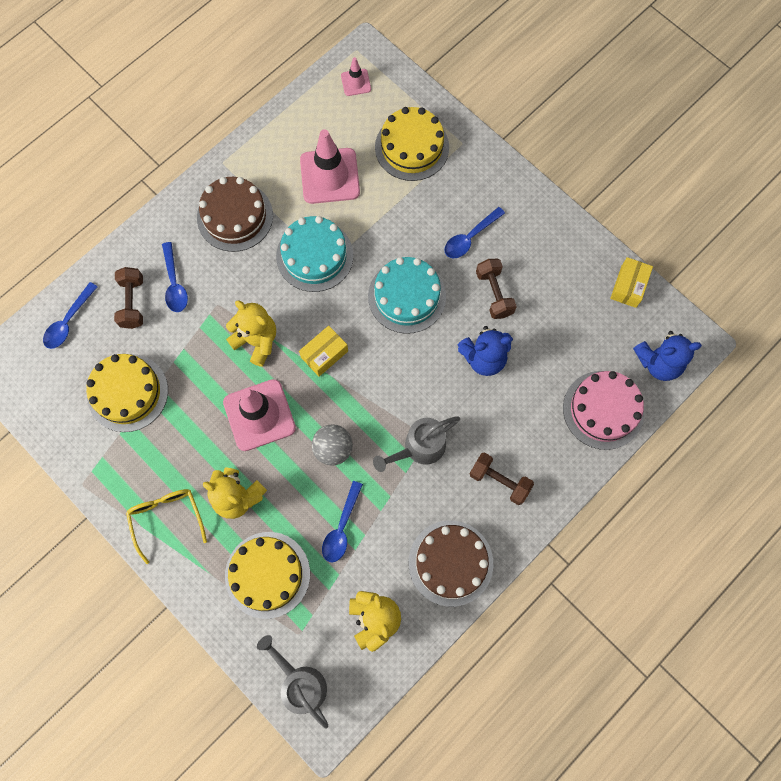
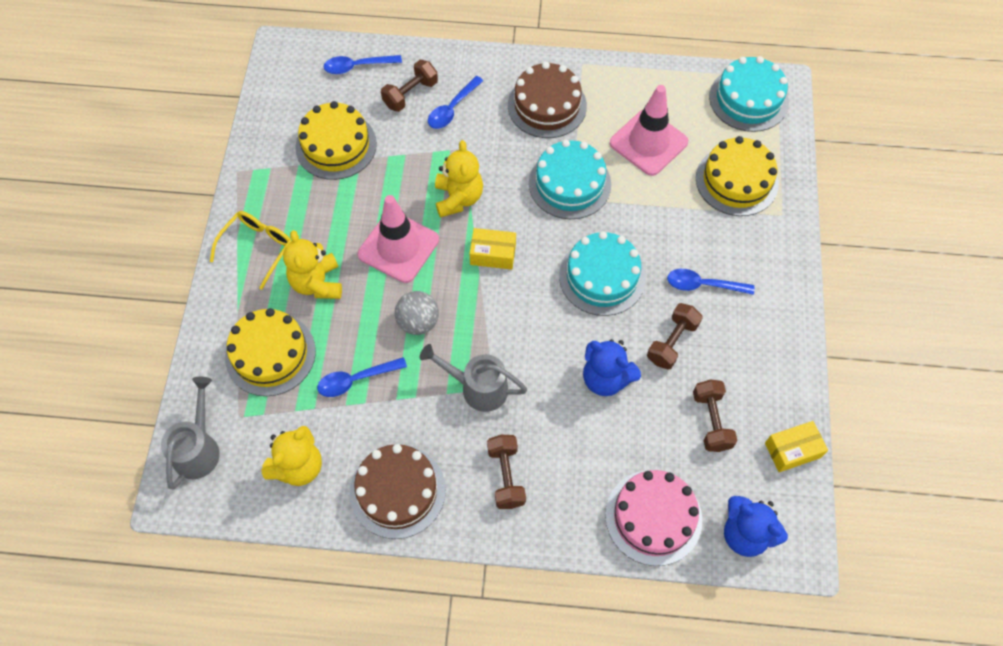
camera: 50 degrees right, 10 degrees down
(356, 82) = (748, 99): pink traffic cone -> turquoise cake
(569, 318) = (711, 421): none -> brown dumbbell

